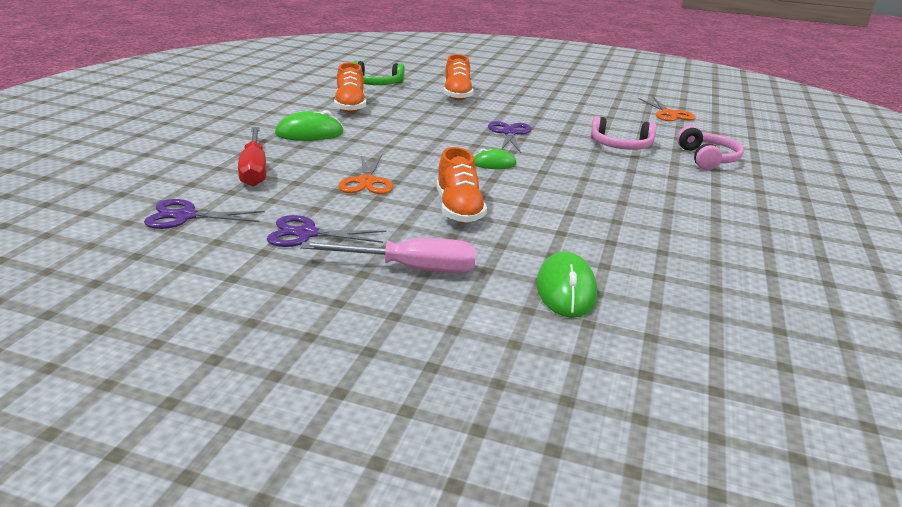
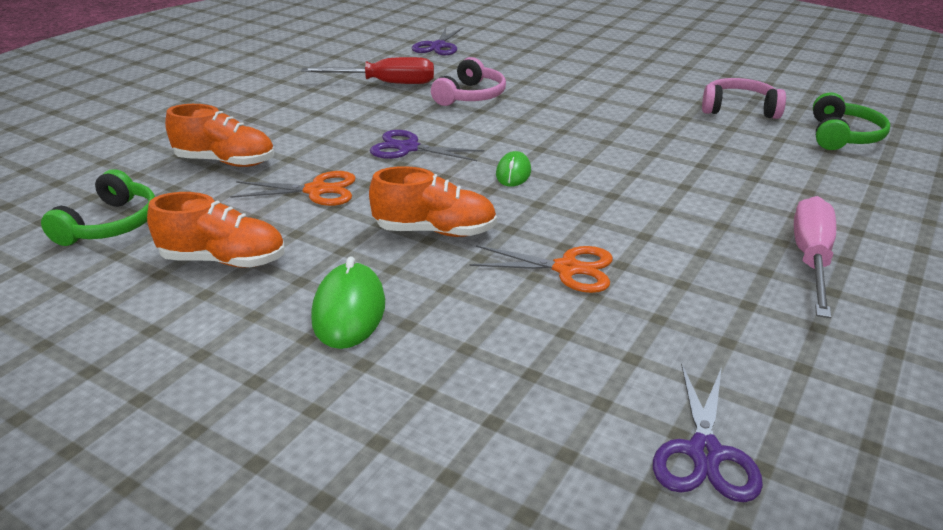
camera: 75 degrees left, 5 degrees up
(254, 170) = (510, 376): red screwdriver -> red screwdriver (385, 83)
(307, 234) = (742, 328): purple scissors -> purple scissors (438, 46)
(459, 209) = (652, 212): orange shoe -> orange shoe (435, 231)
(566, 290) = (823, 182): green mouse -> none
(669, 114) = (378, 55): orange scissors -> orange scissors (316, 190)
(703, 317) = (843, 136): none -> green headphones
(707, 159) = (516, 66): pink headphones -> pink headphones (739, 109)

